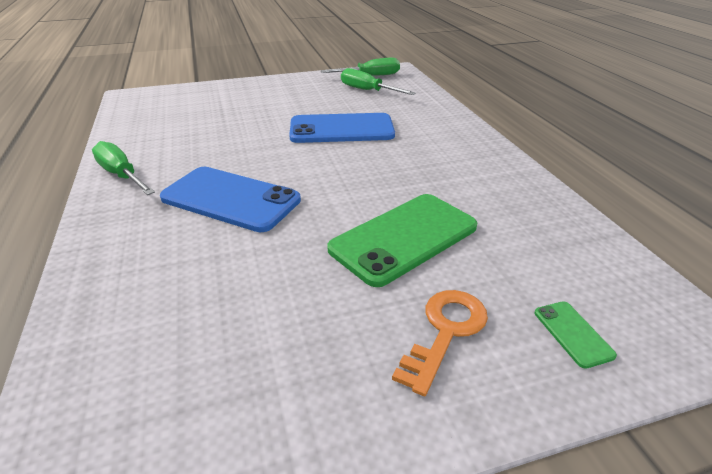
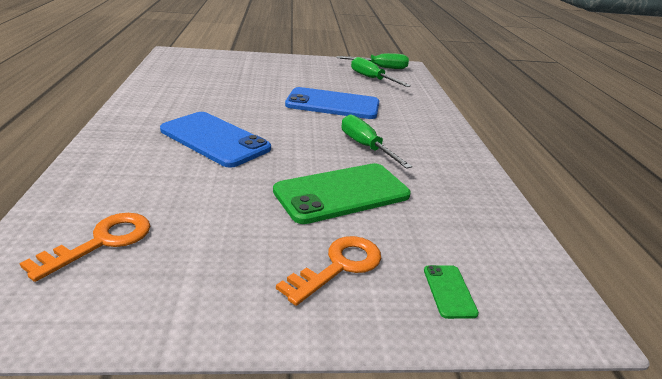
camera: 10 degrees right, 5 degrees down
(121, 175) = (139, 108): green screwdriver -> green screwdriver (365, 146)
(156, 368) = (101, 242): none -> orange key

